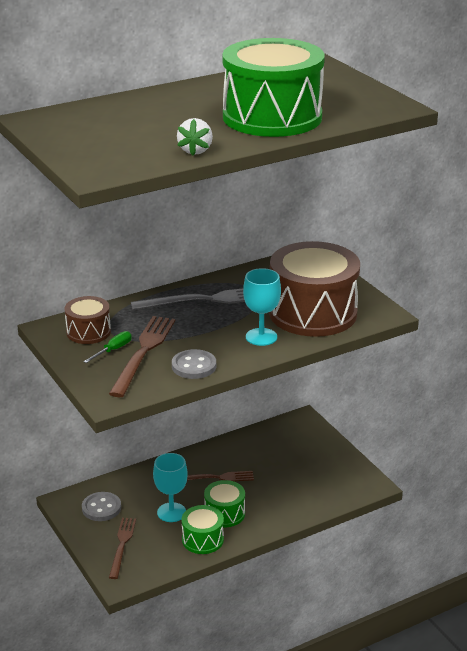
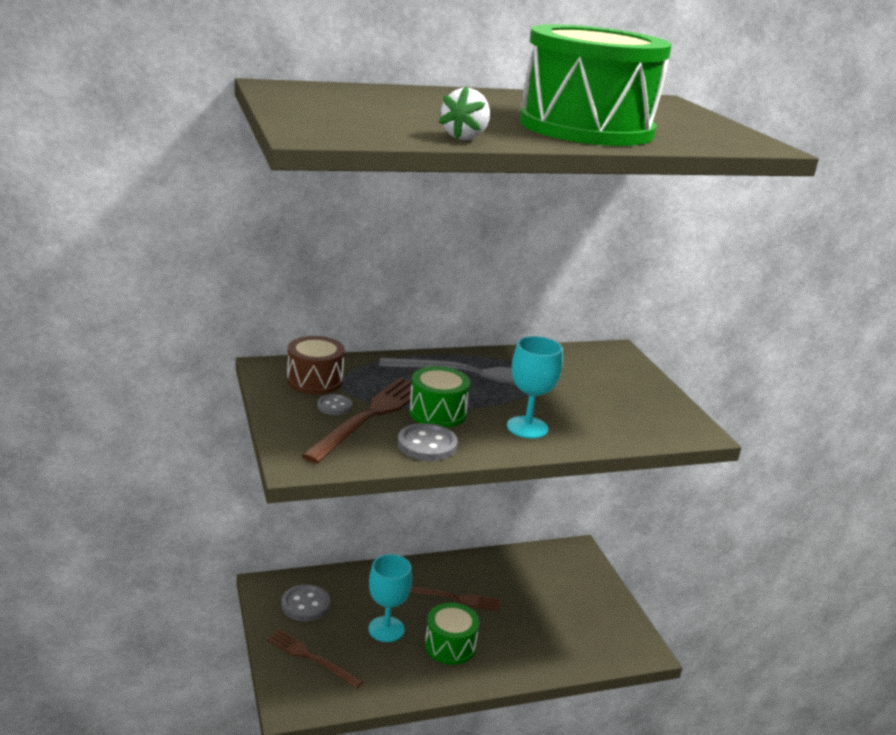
camera: 10 degrees right, 5 degrees down
(113, 350) = (334, 406): green screwdriver -> grey button
(122, 545) = (311, 658): brown fork -> brown fork turned 75 degrees counterclockwise
(202, 539) = (412, 673): green drum -> green drum (437, 413)
(313, 313) = (603, 413): brown drum -> none

